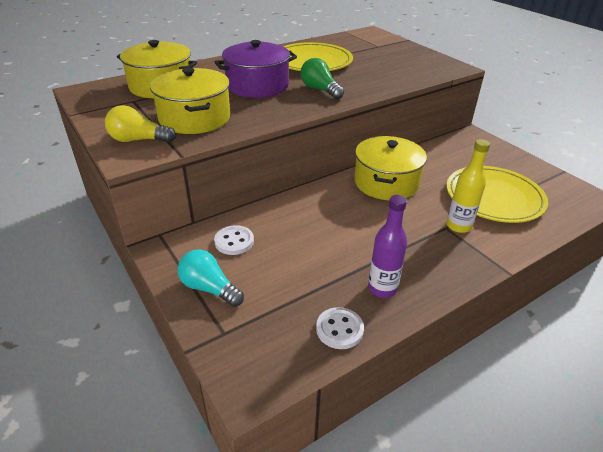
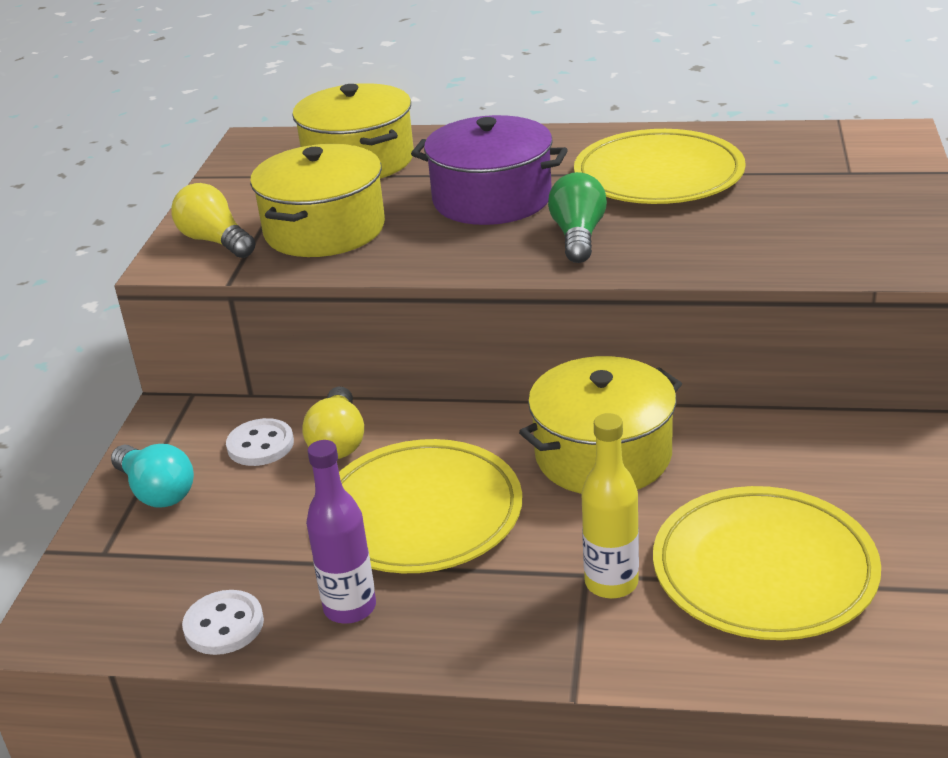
camera: 45 degrees right, 5 degrees down
(209, 288) = (157, 491): turquoise light bulb -> turquoise light bulb turned 150 degrees clockwise
(270, 223) = (338, 441): none -> yellow light bulb
(352, 235) = (421, 513): none -> yellow plate

